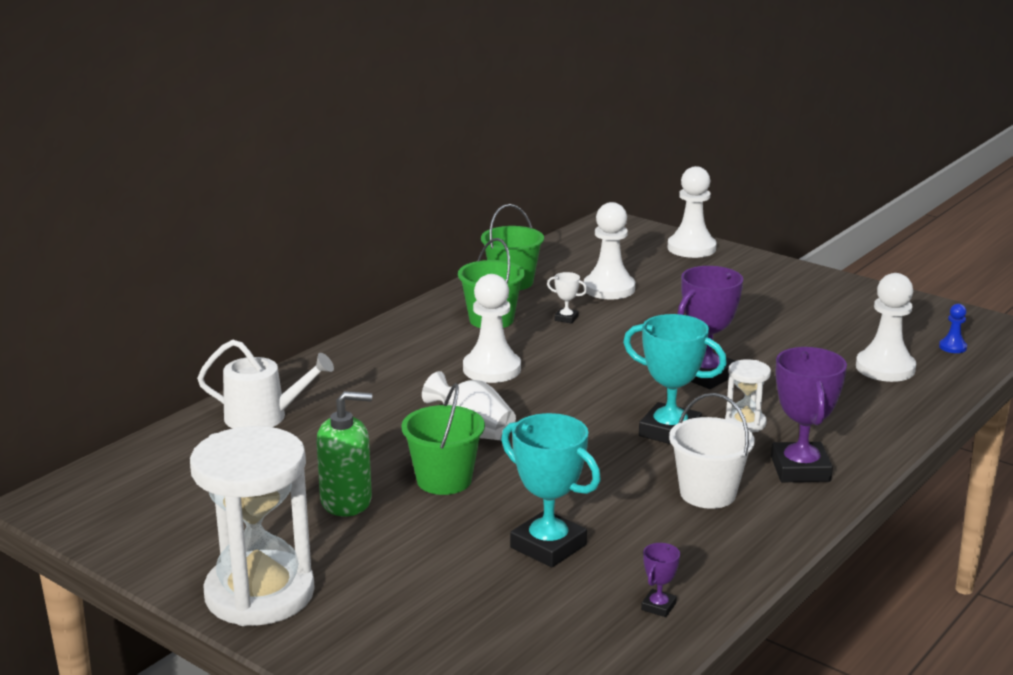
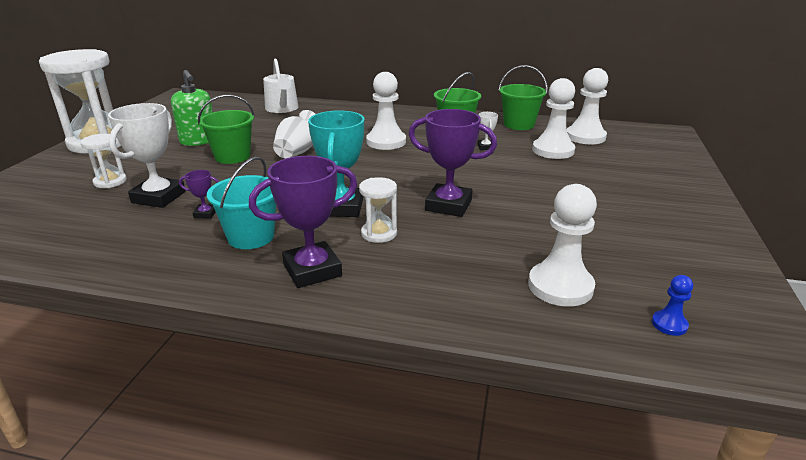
camera: 65 degrees right, 5 degrees up
(458, 584) = (110, 182): none -> white hourglass
(548, 546) = (158, 197): turquoise trophy -> white trophy
(658, 606) = (80, 245): purple trophy -> purple trophy (205, 214)
(691, 248) = (676, 163): white pawn -> white pawn (585, 137)
(707, 493) = (251, 237): white bucket -> turquoise bucket

